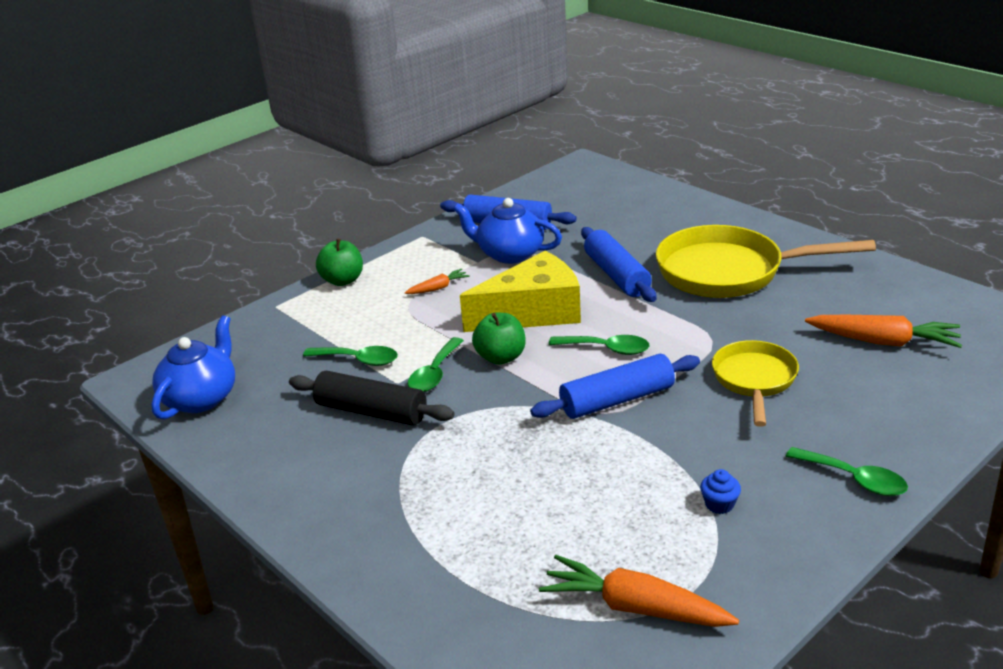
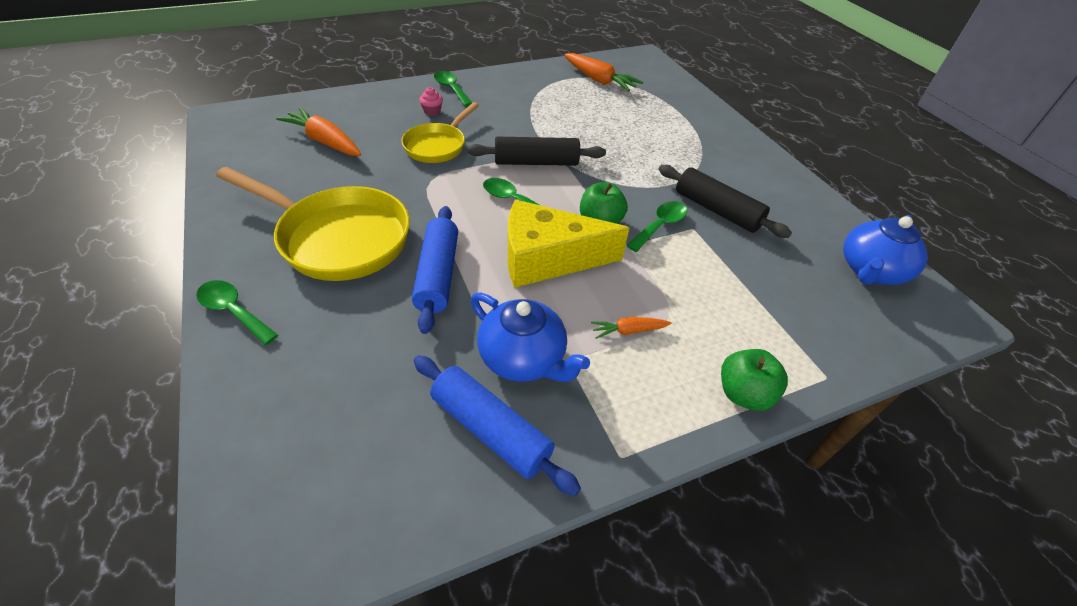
camera: 165 degrees left, 15 degrees up
(358, 360) = (726, 262): green spoon -> green spoon (233, 311)
(617, 400) = (536, 162): blue rolling pin -> black rolling pin
(719, 504) = (527, 99): blue cupcake -> none
(826, 427) = (432, 111): none -> pink cupcake

